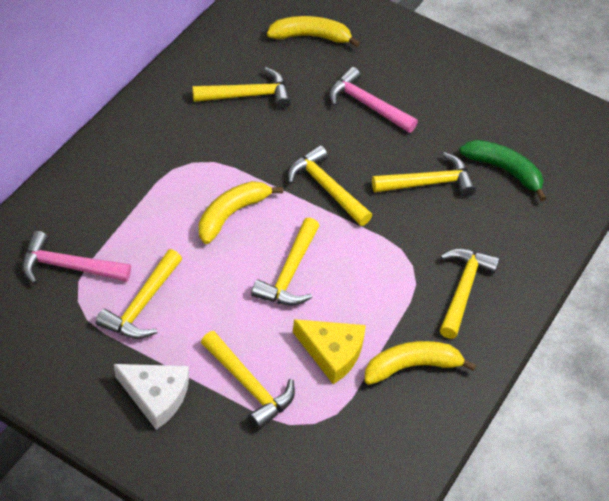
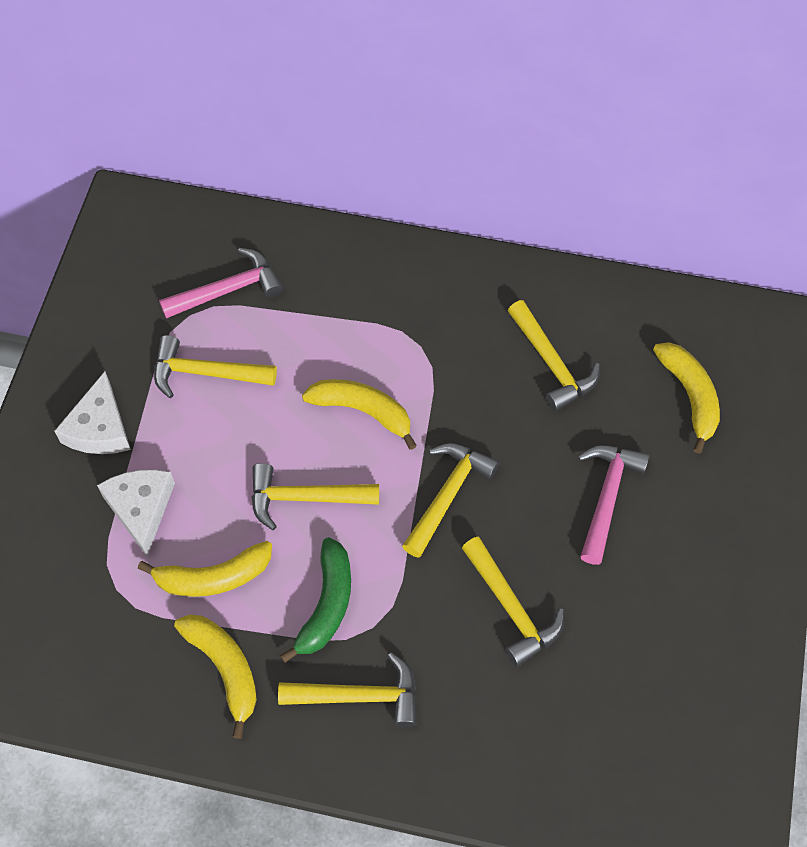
camera: 75 degrees right, 10 degrees up
(68, 267) = (228, 290): pink hammer -> pink hammer turned 75 degrees clockwise
(248, 385) = (141, 508): yellow hammer -> white cheese
(332, 352) = (213, 577): yellow cheese -> yellow banana
(504, 170) = (579, 696): green banana -> green banana (327, 605)

